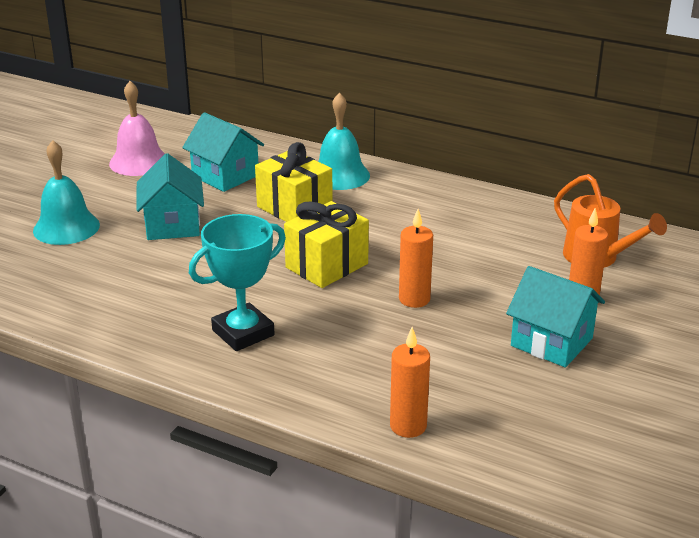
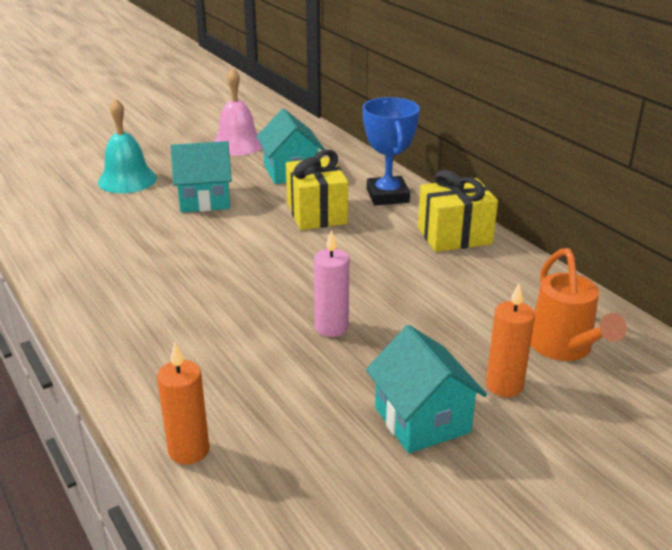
camera: 30 degrees right, 0 degrees up
(172, 225) = (205, 200): turquoise house -> turquoise house turned 60 degrees clockwise
(243, 333) = (153, 307): turquoise trophy -> none
(327, 266) = (288, 271): yellow gift -> yellow gift (454, 236)
(339, 175) = (387, 196): turquoise bell -> blue trophy
(414, 299) = (331, 327): orange candle -> pink candle

